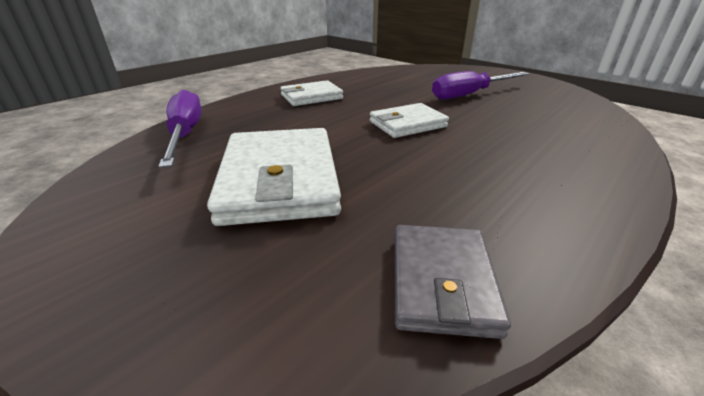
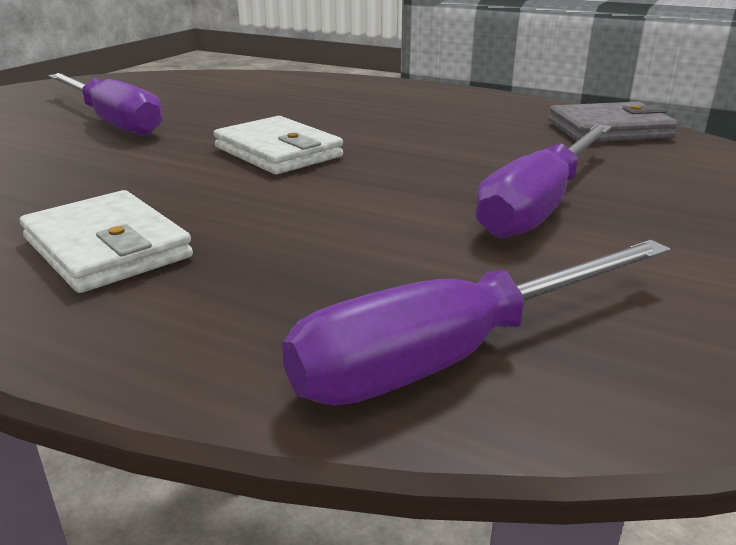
camera: 105 degrees left, 5 degrees down
(279, 180) = (540, 205): white wallet -> purple screwdriver

